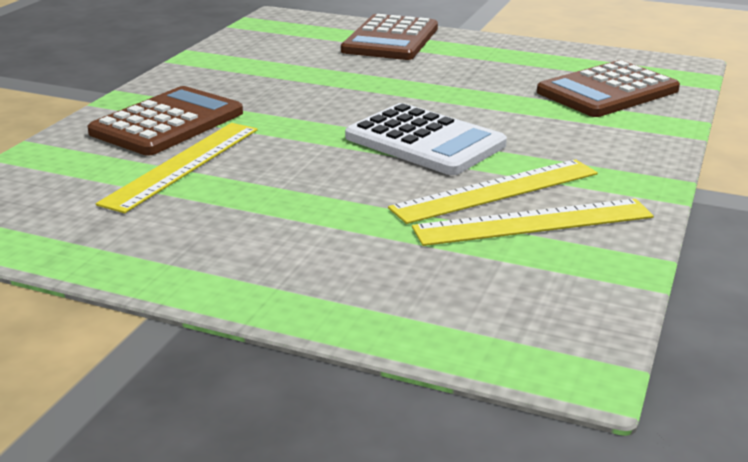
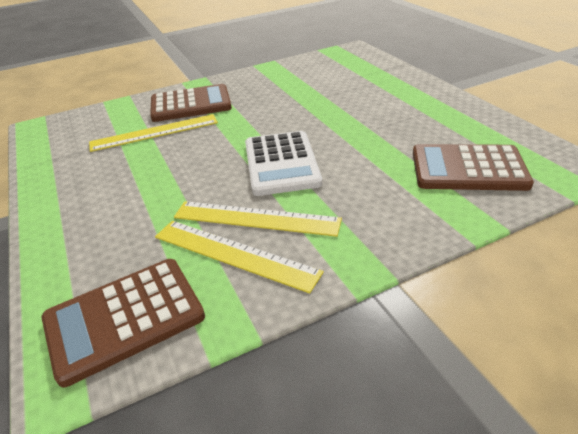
camera: 45 degrees right, 10 degrees up
(391, 40) = (389, 81): brown calculator -> brown calculator (124, 318)

